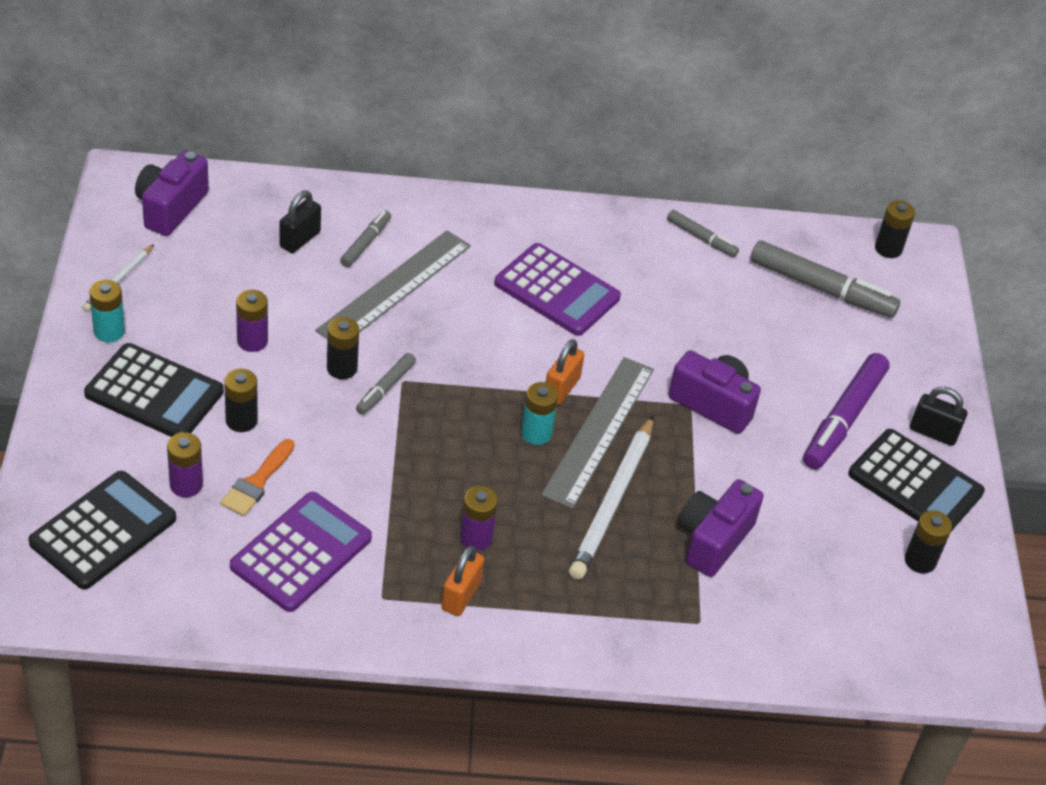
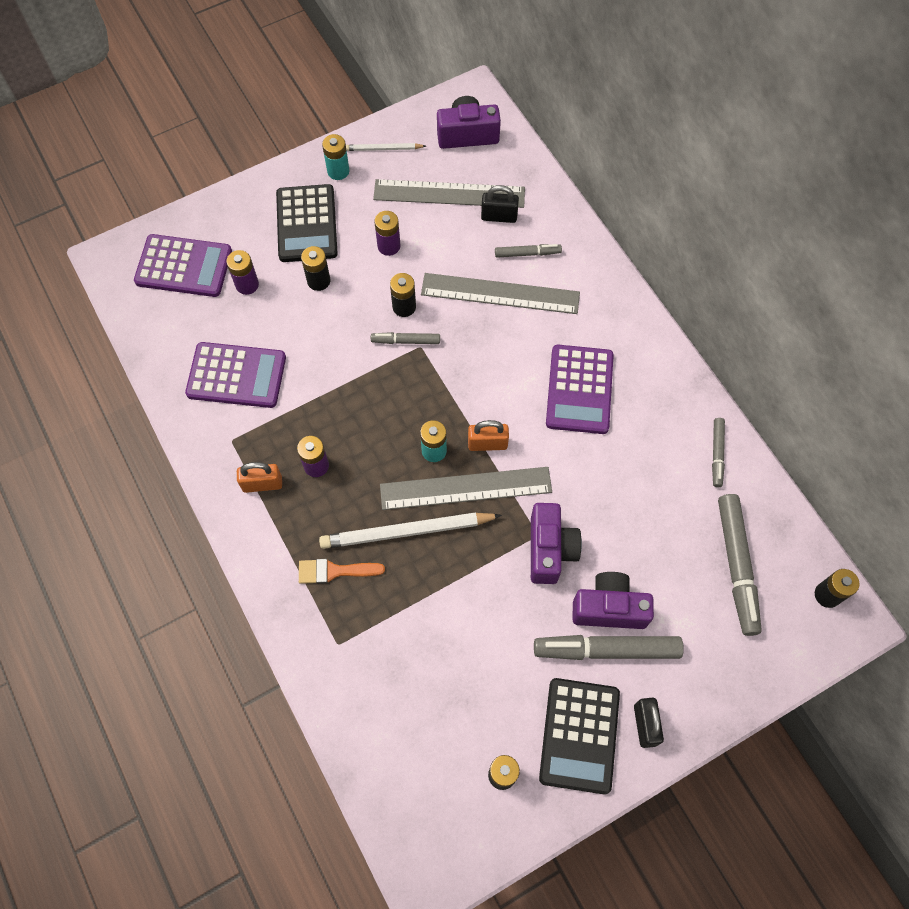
camera: 65 degrees right, 20 degrees up
(103, 531) = (184, 266): black calculator -> purple calculator
(232, 260) = (449, 193): none -> grey ruler
(257, 482) = (275, 319): orange brush -> orange brush (335, 571)
(713, 540) = (418, 616): purple camera -> purple camera (609, 608)
(843, 419) = (606, 649): purple marker -> grey marker

